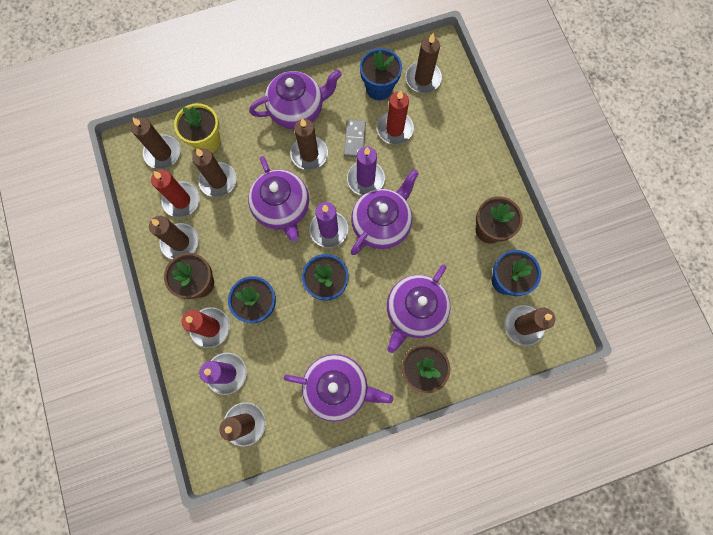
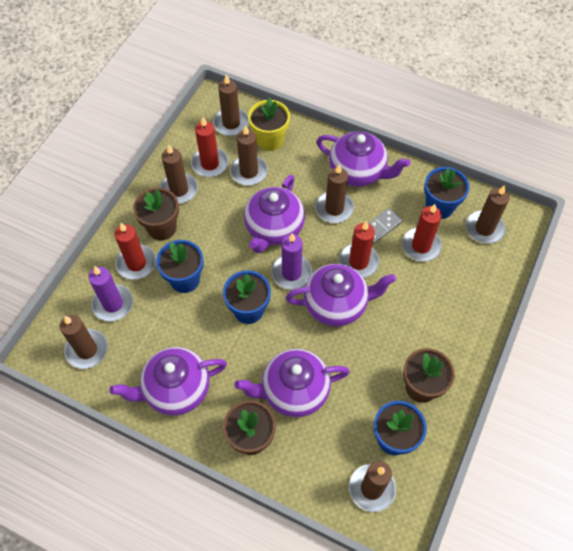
camera: 45 degrees right, 15 degrees down
(337, 387) = (176, 389): purple teapot -> purple teapot turned 105 degrees clockwise
(365, 179) = (358, 262): purple candle -> red candle

